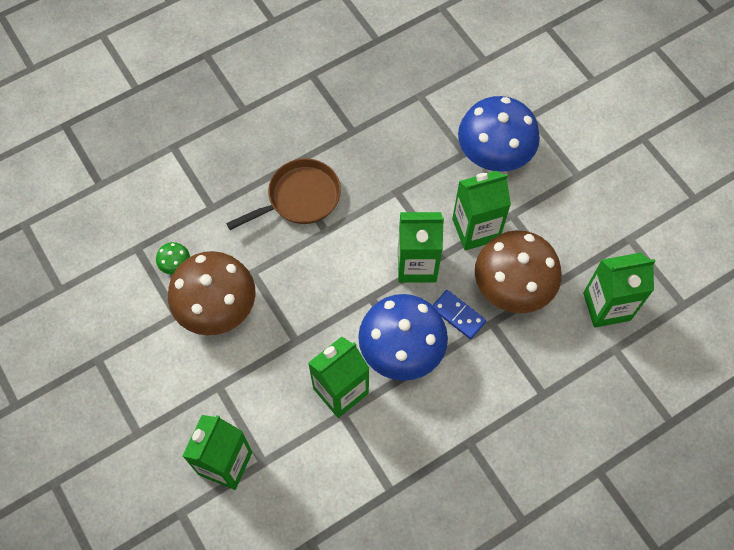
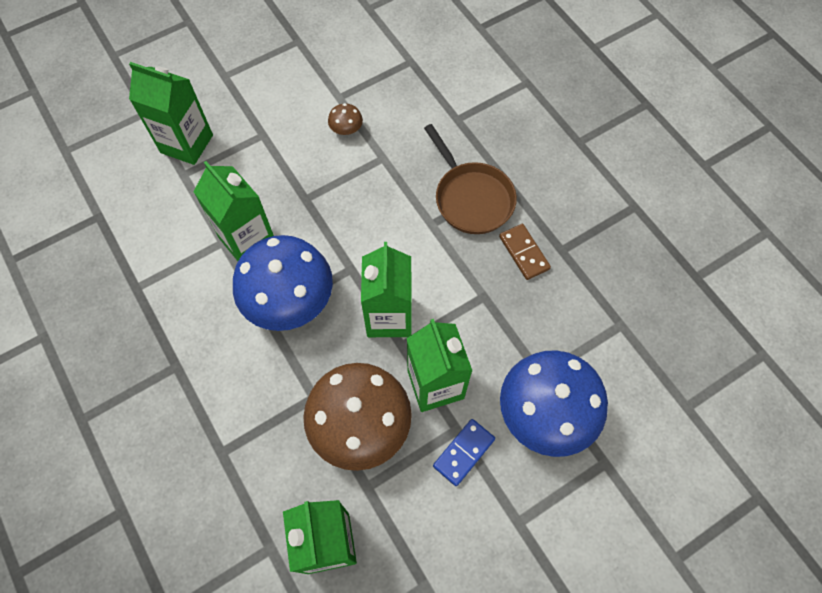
camera: 90 degrees right, 0 degrees up
(175, 264) = (393, 92): green mushroom -> none
(216, 306) = (346, 129): brown mushroom -> brown mushroom, size x0.40
(355, 159) = (524, 253): none -> brown domino
(458, 315) = (325, 360): blue domino -> blue domino (463, 452)

